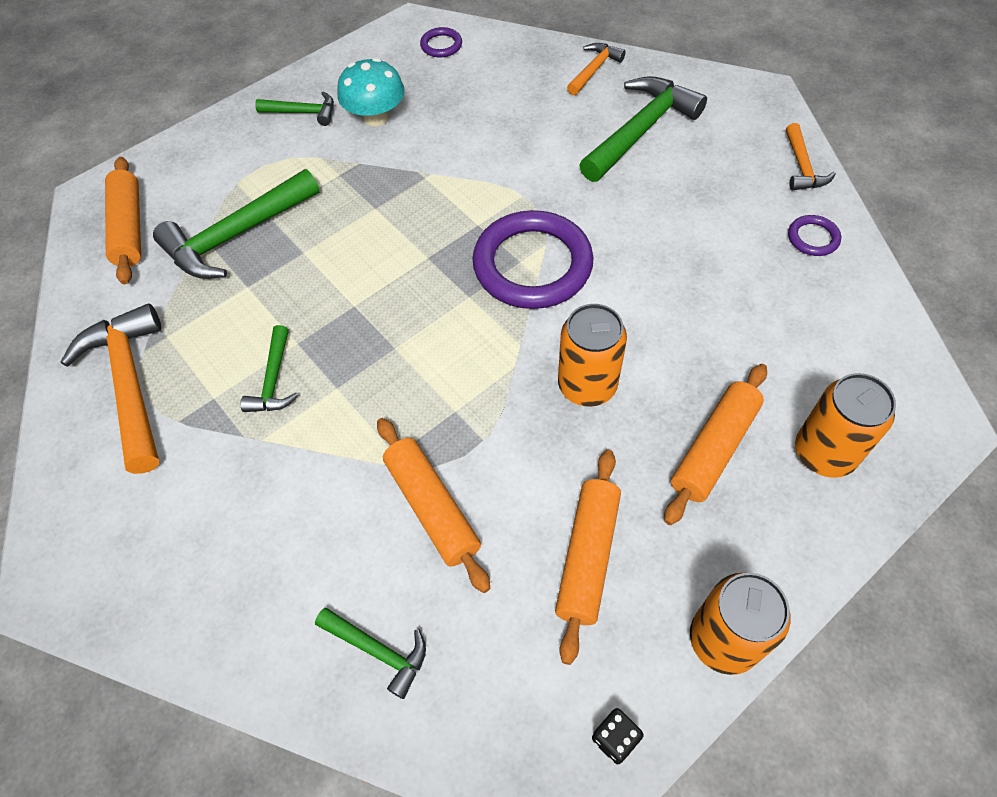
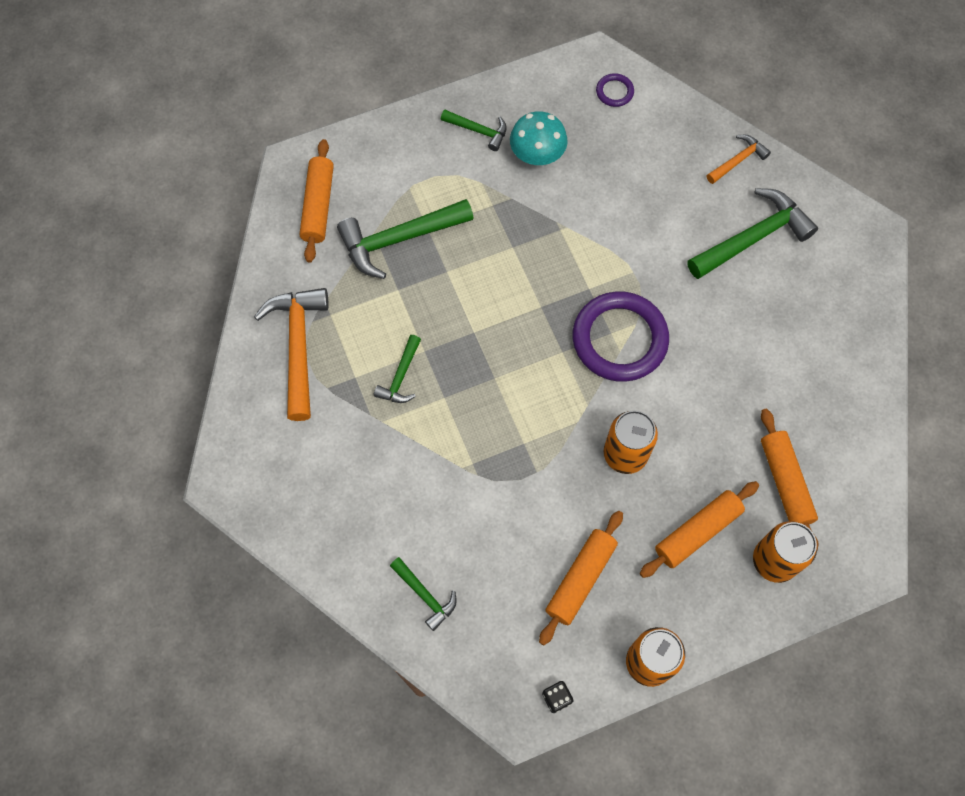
camera: 15 degrees right, 10 degrees up
(432, 508) = (486, 510): orange rolling pin -> orange rolling pin (785, 482)
(802, 167) = (872, 316): orange hammer -> none
(813, 238) = (849, 385): purple ring -> none

